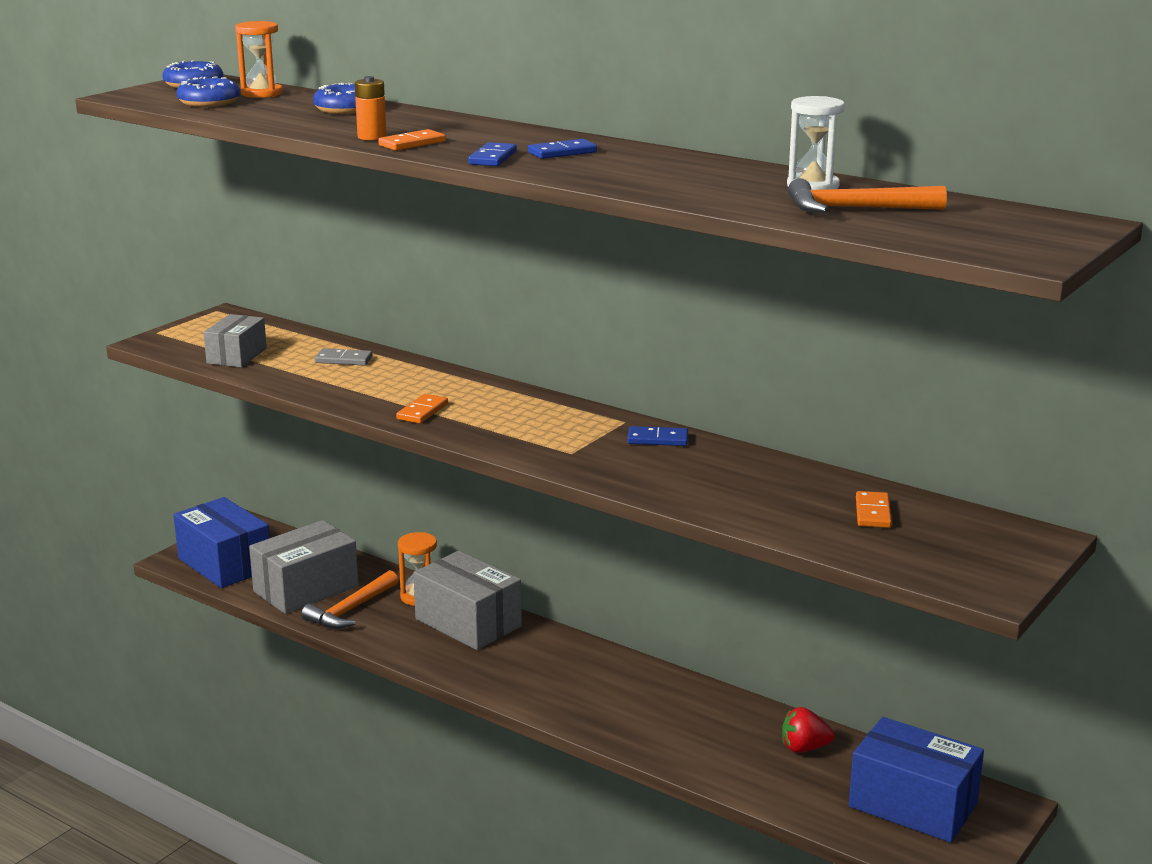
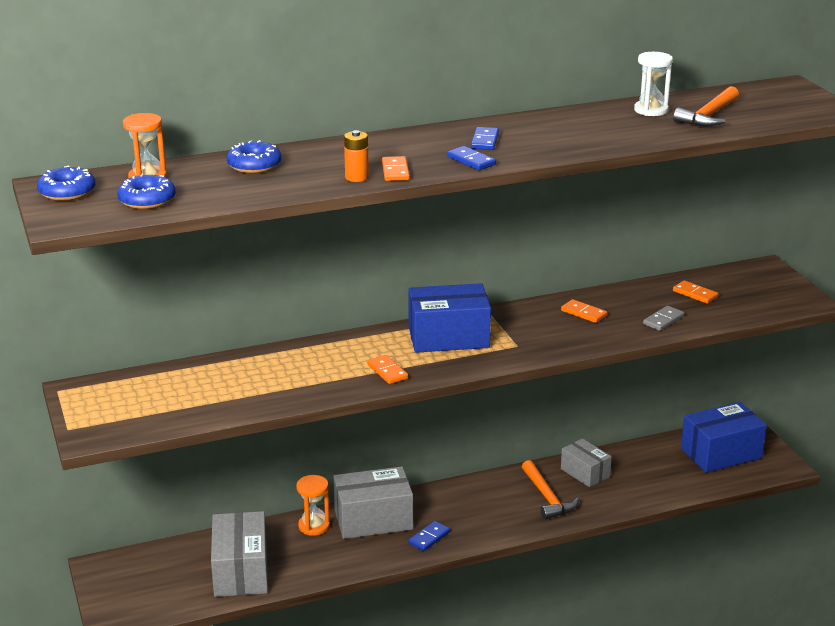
camera: 55 degrees left, 5 degrees up
(225, 564) = (151, 597): blue box -> blue box (448, 337)
(237, 356) = (177, 409): grey box -> grey box (585, 473)
(344, 360) = (249, 370): grey domino -> grey domino (663, 320)
(351, 610) = (297, 562): orange hammer -> orange hammer (547, 497)
(657, 439) = (529, 314): blue domino -> blue domino (429, 537)
(707, 465) = (583, 313): none -> orange domino
(804, 748) = (639, 461): red strawberry -> none

